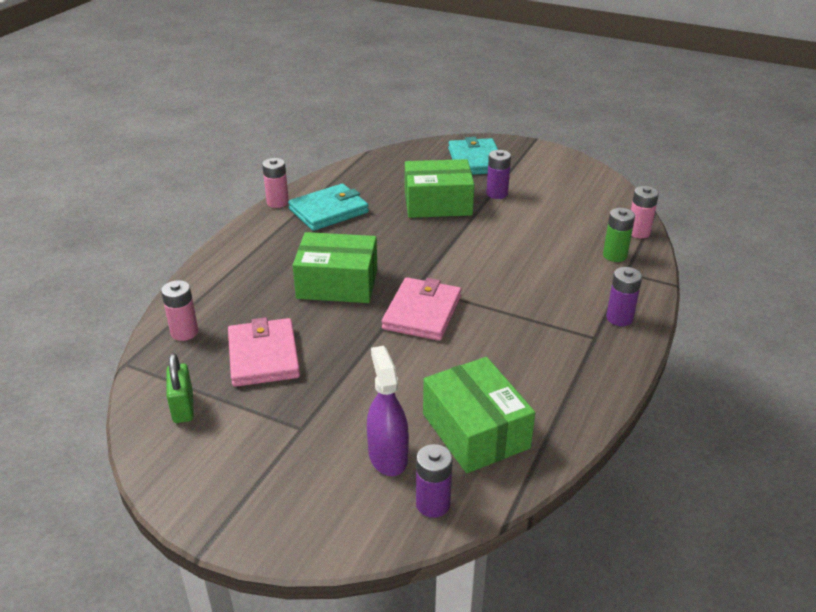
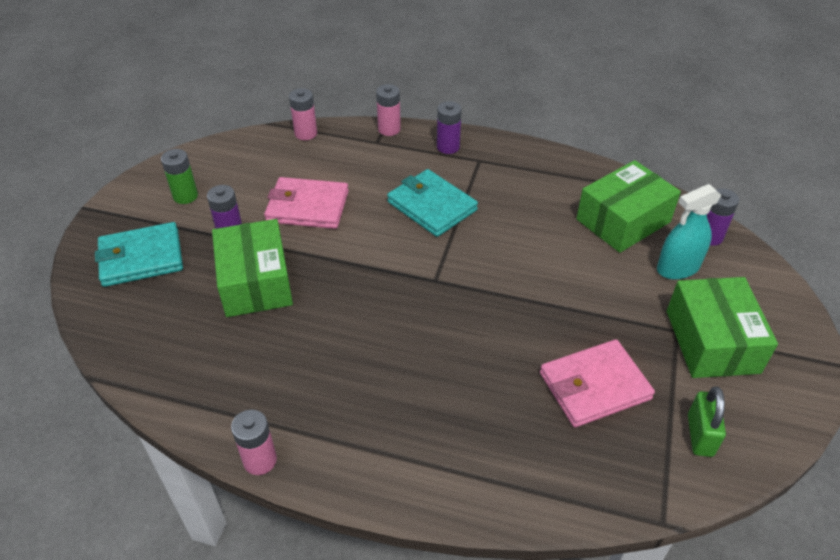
camera: 100 degrees left, 10 degrees up
(183, 407) = (700, 435): green padlock -> green padlock turned 60 degrees counterclockwise
(184, 332) = (585, 478): pink battery -> pink battery (389, 129)
(328, 211) = (281, 391): turquoise wallet -> turquoise wallet (432, 206)
(337, 283) = (446, 348): green box -> green box (712, 341)
(388, 456) = (678, 268): purple spray bottle -> turquoise spray bottle
(422, 313) = (479, 270): pink wallet -> pink wallet (307, 207)
(615, 255) = (349, 148): green battery -> green battery (185, 196)

